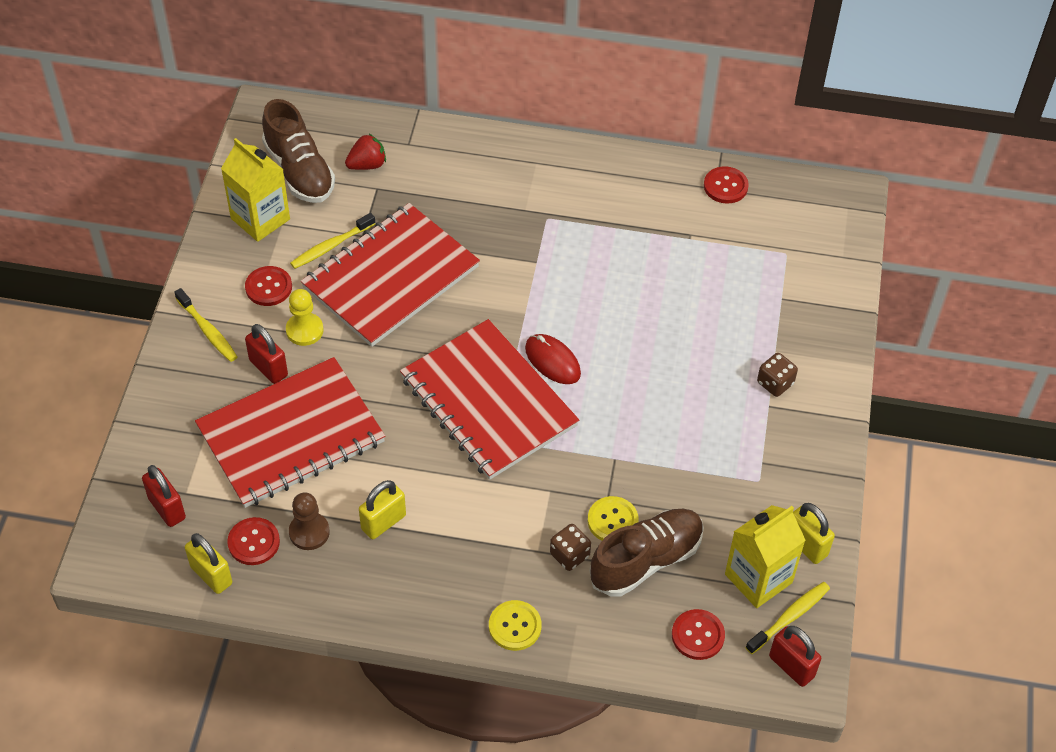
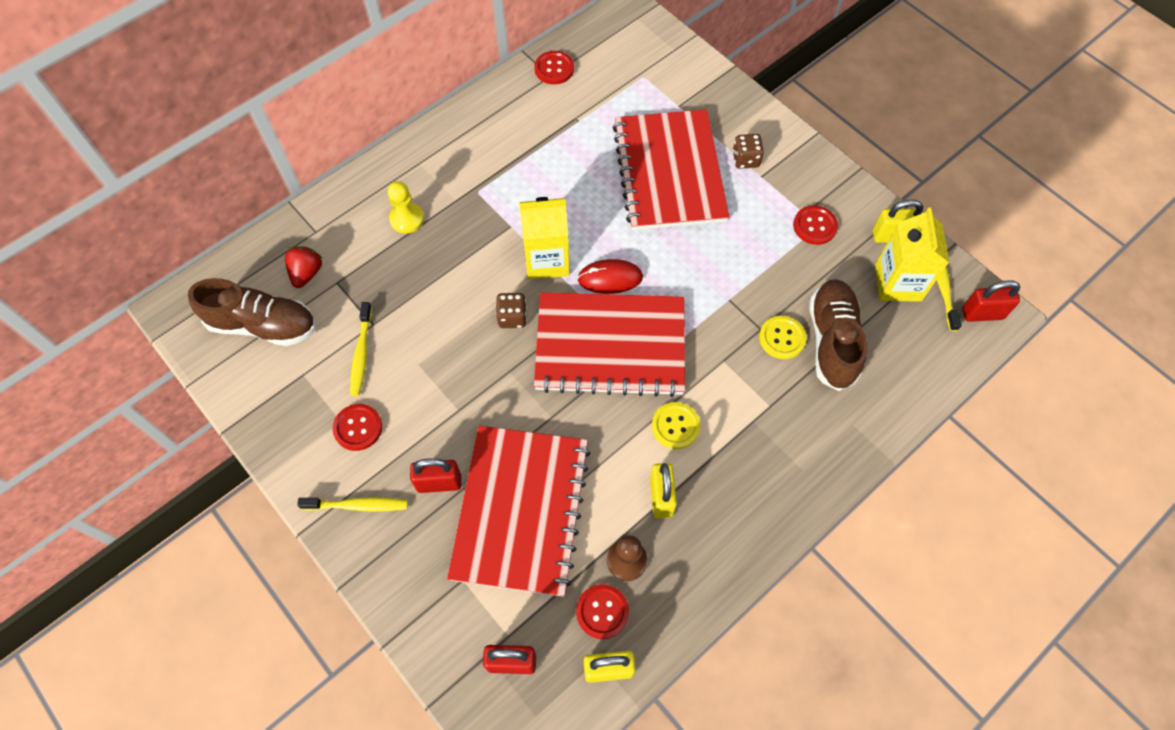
camera: 50 degrees left, 10 degrees up
(260, 219) = (282, 387): yellow carton -> yellow carton (547, 260)
(304, 330) = (426, 430): yellow pawn -> yellow pawn (407, 219)
(391, 277) = (433, 332): red notebook -> red notebook (669, 172)
(515, 626) = (825, 468): yellow button -> yellow button (675, 426)
(569, 555) = (790, 387): brown dice -> brown dice (512, 317)
(698, 635) = (918, 352): red button -> red button (814, 226)

